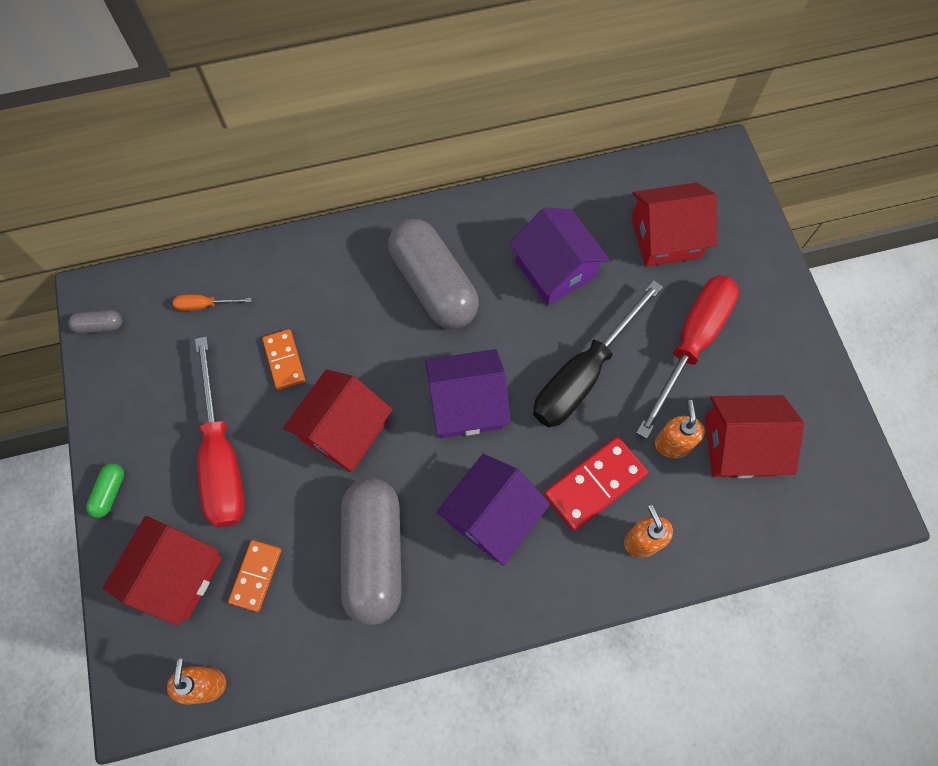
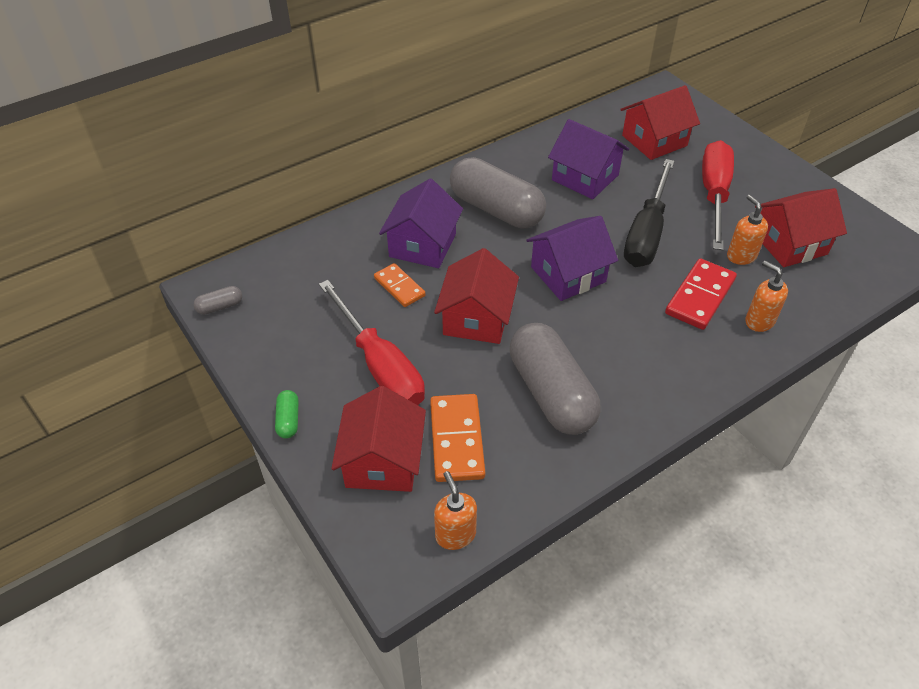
camera: 20 degrees left, 20 degrees down
(205, 305) = (309, 269): orange screwdriver -> none
(256, 576) = (457, 440): orange domino -> orange domino, size x1.56
(491, 516) = (633, 339): purple house -> purple house (422, 245)

